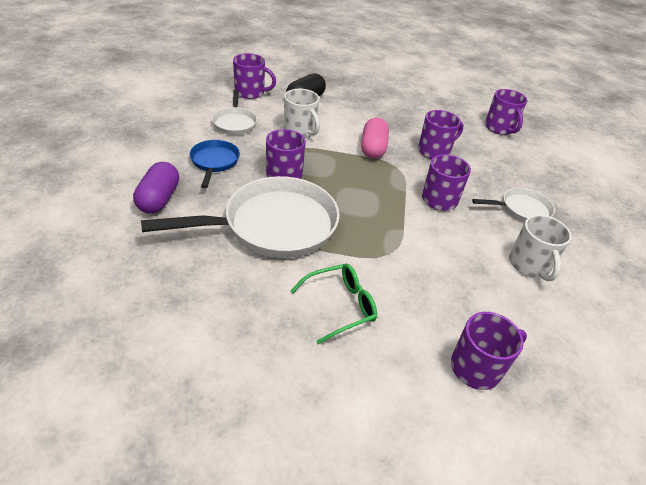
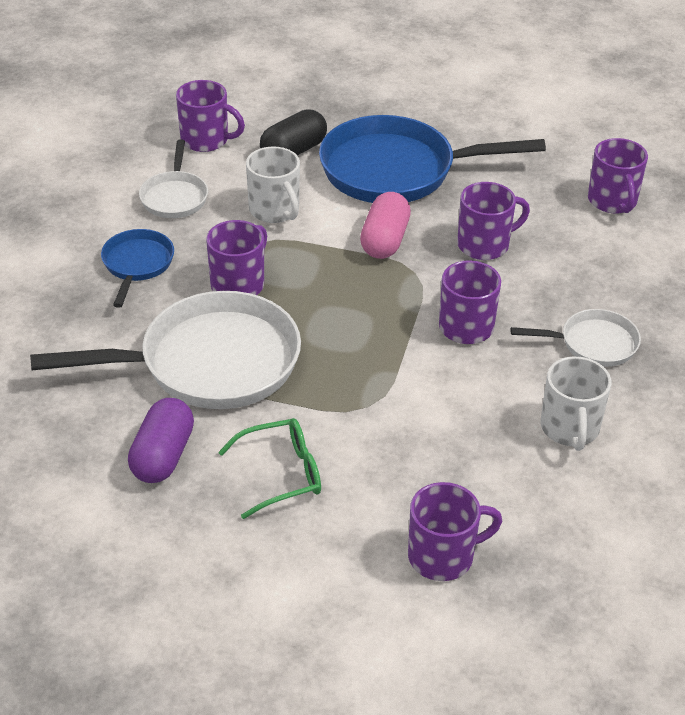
camera: 10 degrees right, 0 degrees up
(159, 199) = (55, 322): purple capsule -> purple capsule (163, 456)
(369, 110) = (396, 170): none -> blue pan

